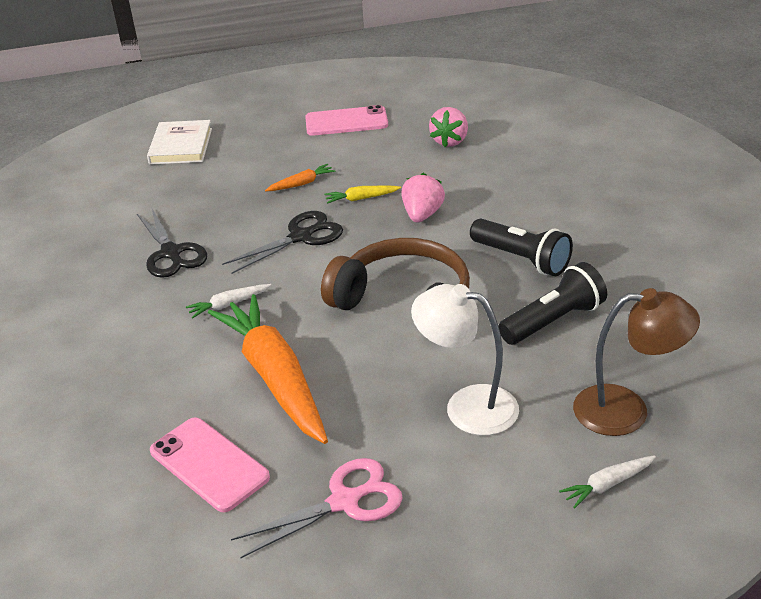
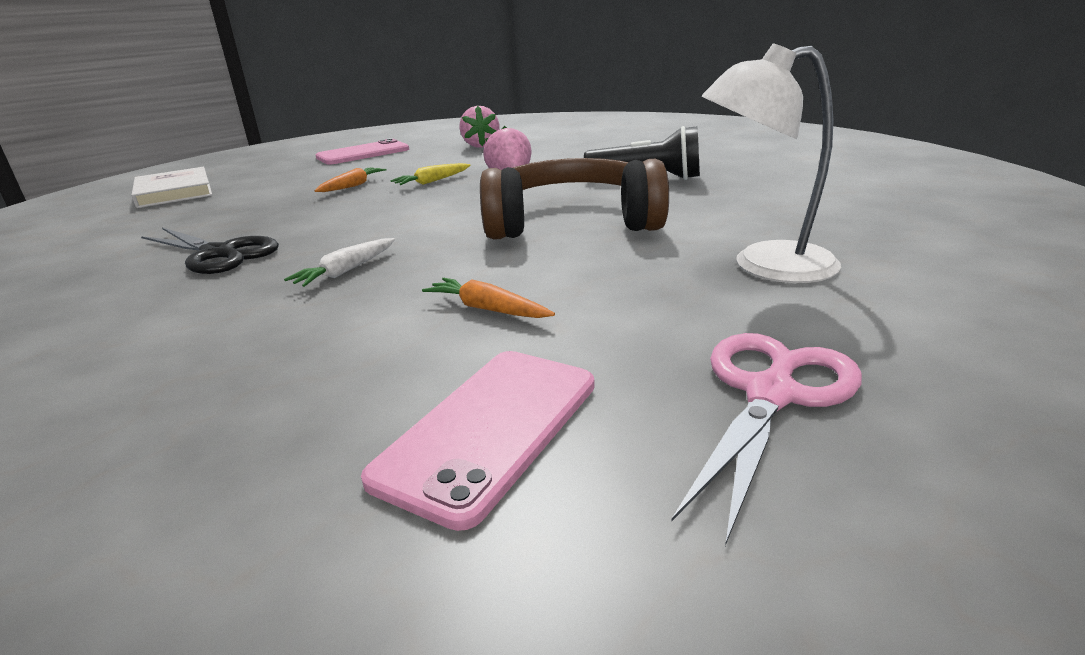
camera: 30 degrees left, 10 degrees down
(209, 464) = (489, 429): pink phone -> pink phone turned 75 degrees counterclockwise
(275, 377) = (487, 309): orange carrot -> orange carrot, size x0.41
(301, 237) = (391, 211): black scissors -> none
(553, 321) = (741, 199): black flashlight -> none
(607, 485) = (1020, 275): white carrot -> none
(626, 410) = (918, 227): brown lamp -> none

